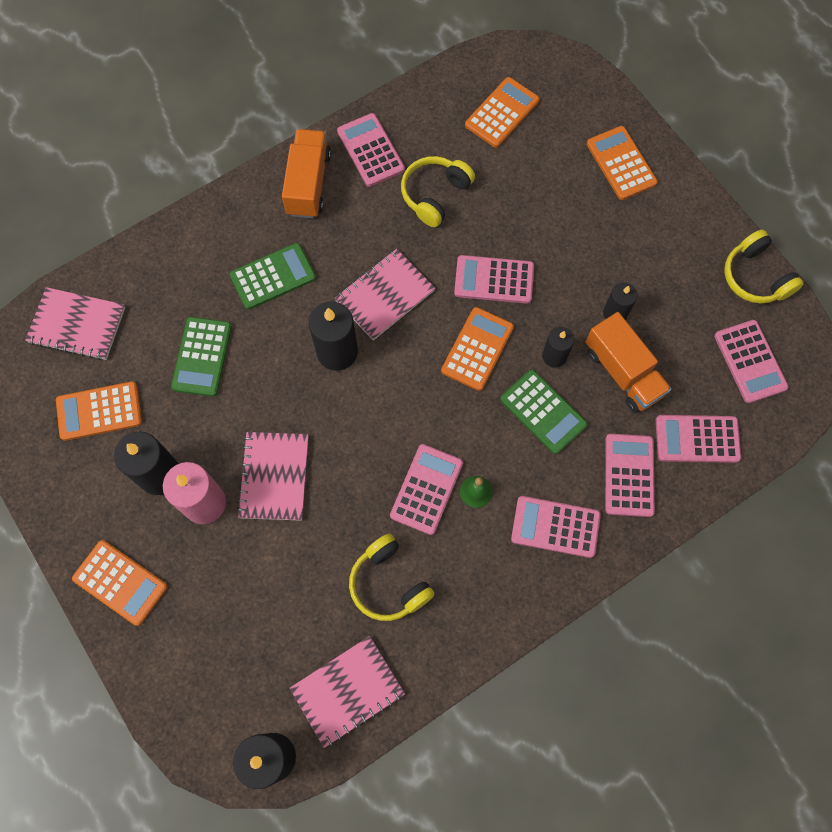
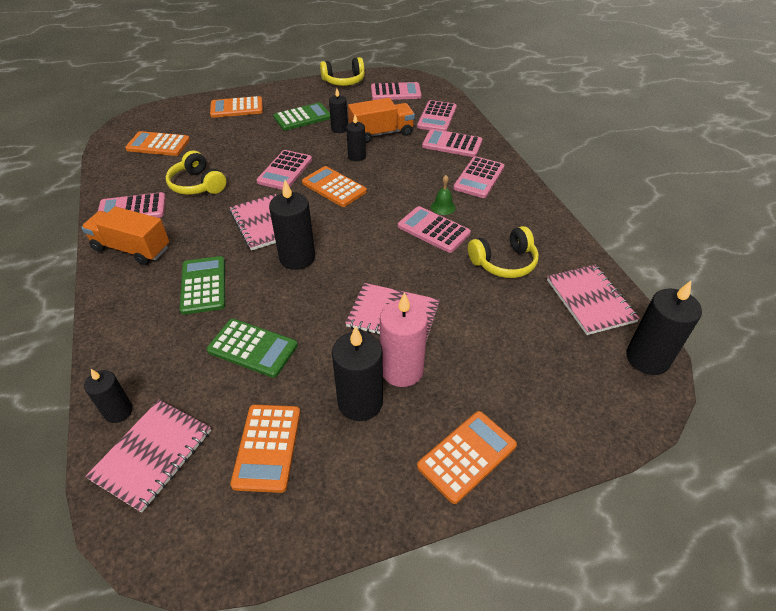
camera: 75 degrees left, 25 degrees down
(112, 278) = (118, 411): none -> black candle
(502, 113) = (158, 144): orange calculator -> orange calculator turned 45 degrees counterclockwise
(543, 412) = (395, 168): green calculator -> green calculator (302, 117)

